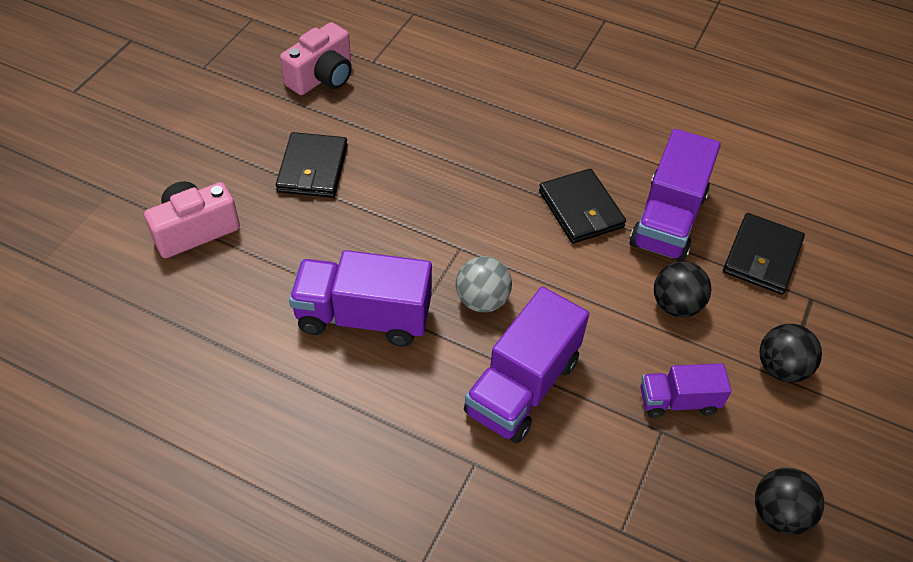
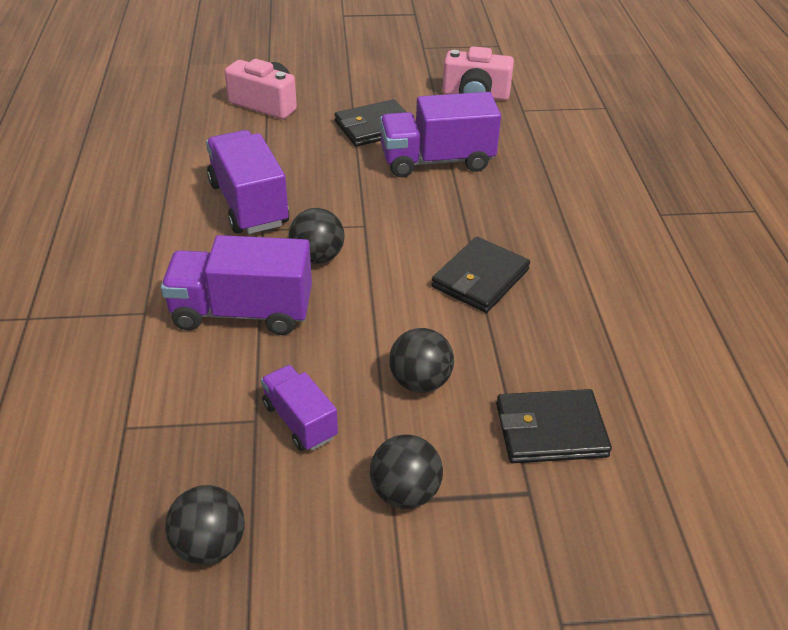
camera: 60 degrees right, 10 degrees down
(482, 300) = (317, 257): grey ball -> black ball
(667, 220) = (528, 340): purple truck -> purple truck (436, 161)

